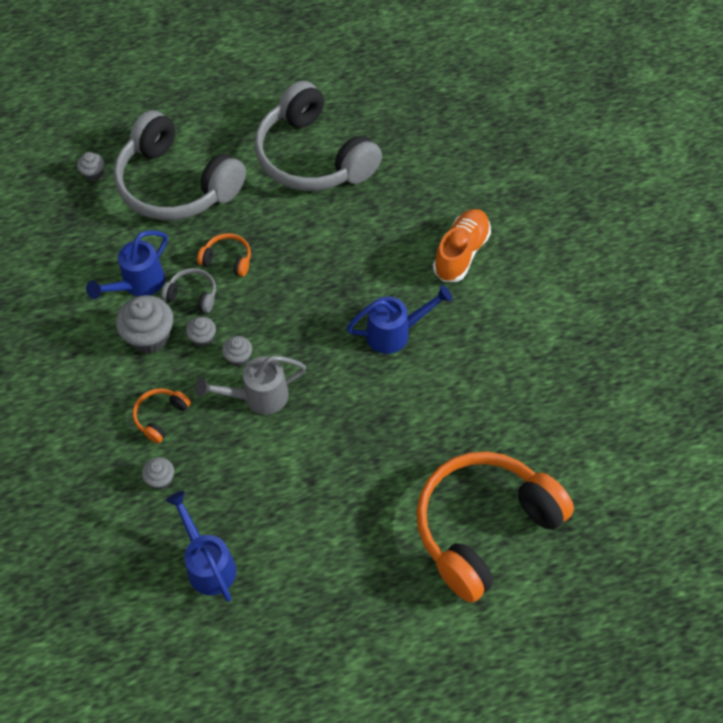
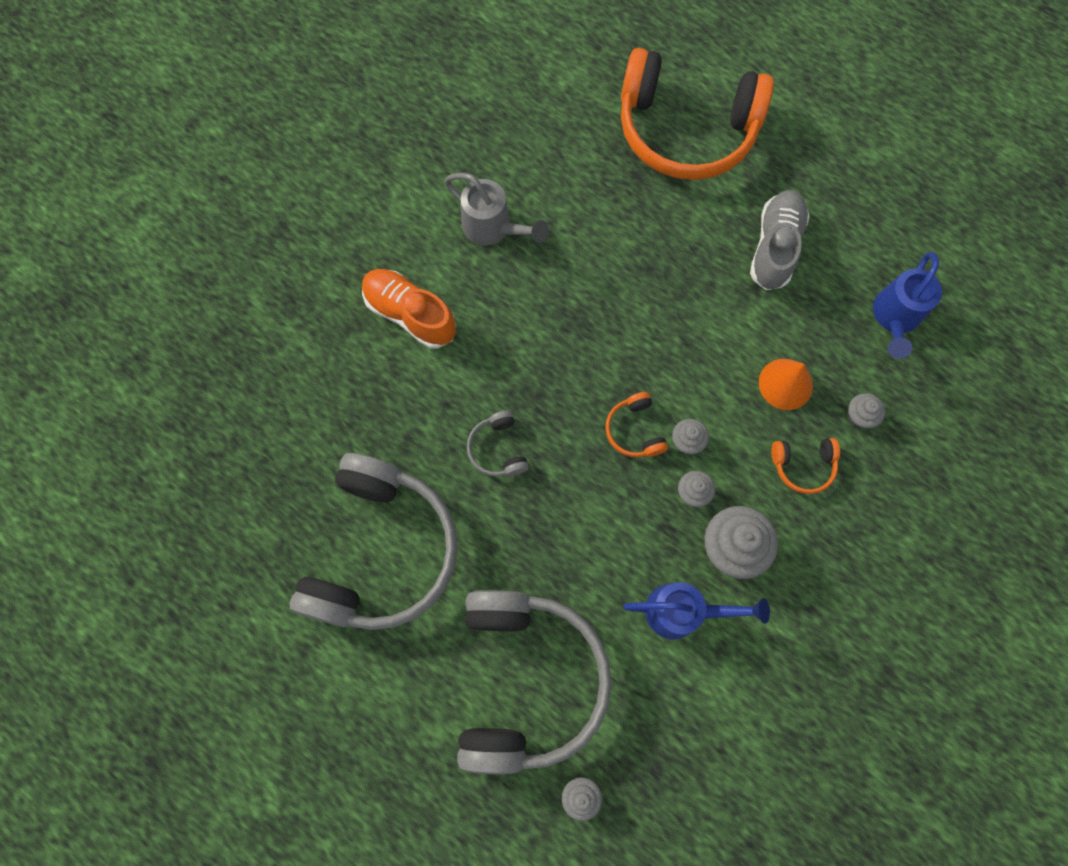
camera: 125 degrees left, 15 degrees up
(192, 295) = (652, 543): grey headphones -> grey headphones (498, 449)
(224, 448) = (785, 384): none -> orange cone
(227, 259) = (584, 541): orange headphones -> orange headphones (634, 430)
(257, 397) = (713, 392): grey watering can -> grey watering can (493, 228)
(332, 519) = (775, 247): none -> grey shoe
(395, 333) = (550, 316): blue watering can -> none
(461, 253) = (410, 314): orange shoe -> orange shoe turned 45 degrees clockwise

